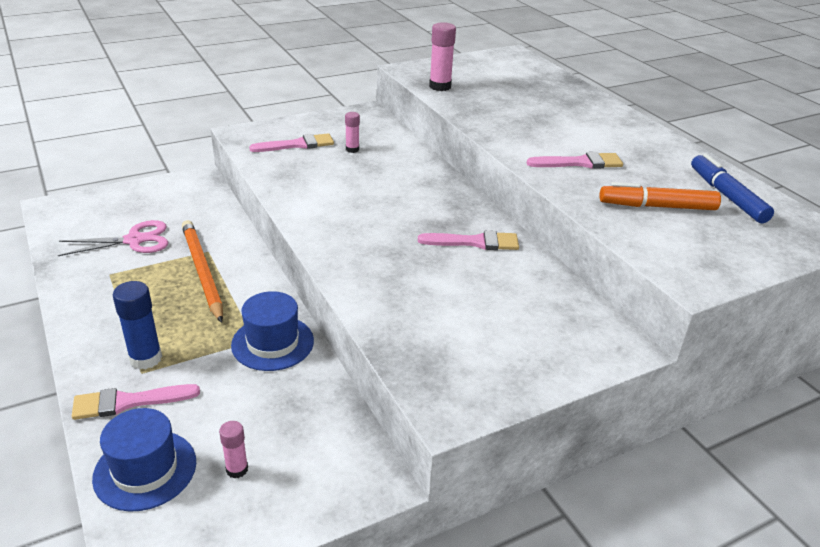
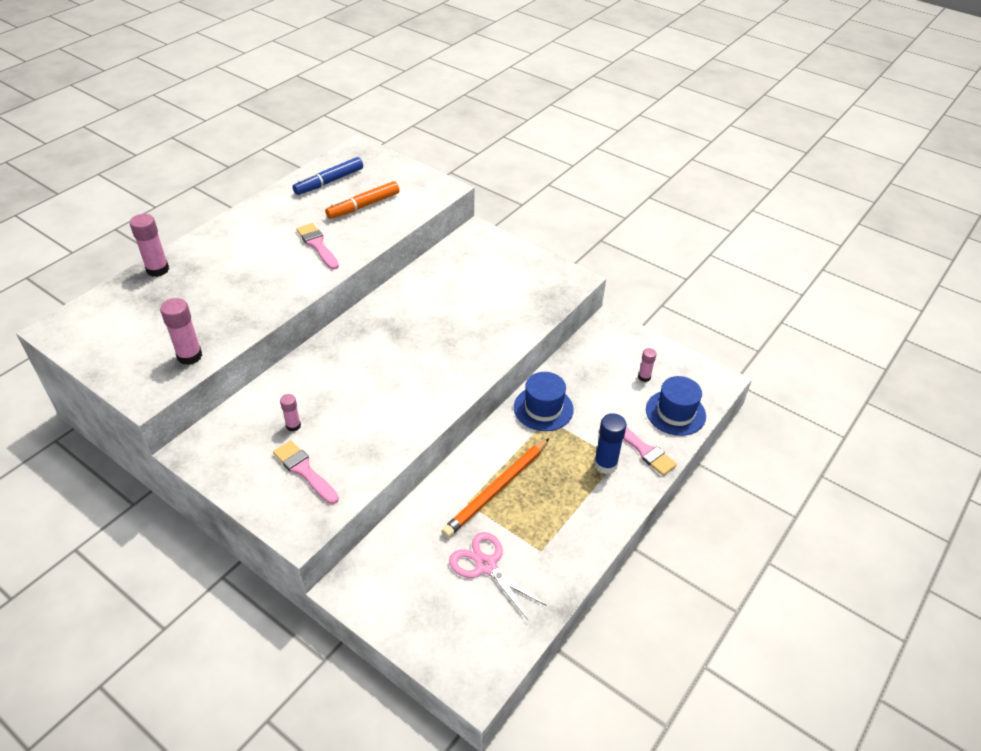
camera: 115 degrees left, 10 degrees up
(475, 242) = (409, 308): pink brush -> none
(575, 90) = (158, 269): none -> pink glue stick
(657, 206) = (363, 206): orange marker -> orange marker turned 75 degrees clockwise

